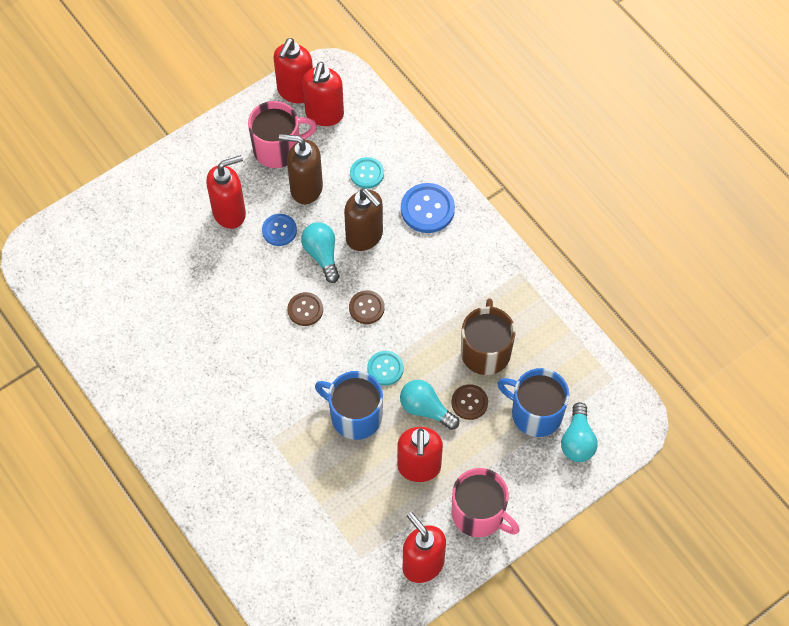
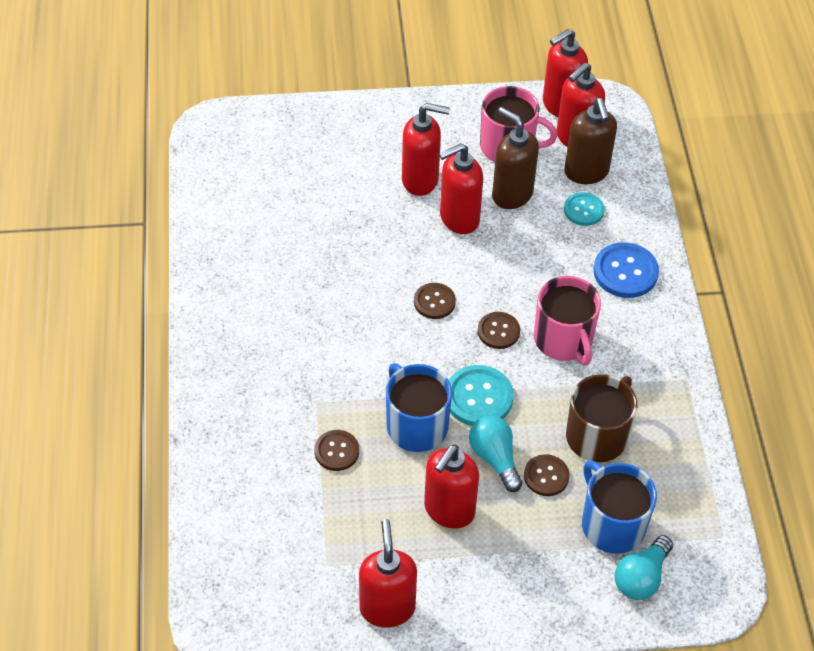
camera: 30 degrees right, 10 degrees down
(279, 230) = (458, 219): blue button -> red soap dispenser
(311, 468) = (336, 451): none -> brown button
(322, 255) = (486, 261): turquoise light bulb -> none
(364, 237) = (542, 265): brown soap dispenser -> brown soap dispenser (586, 172)
(385, 368) = (478, 397): turquoise button -> turquoise button, size x1.57
(479, 514) = (482, 591): pink mug -> pink mug (563, 340)

